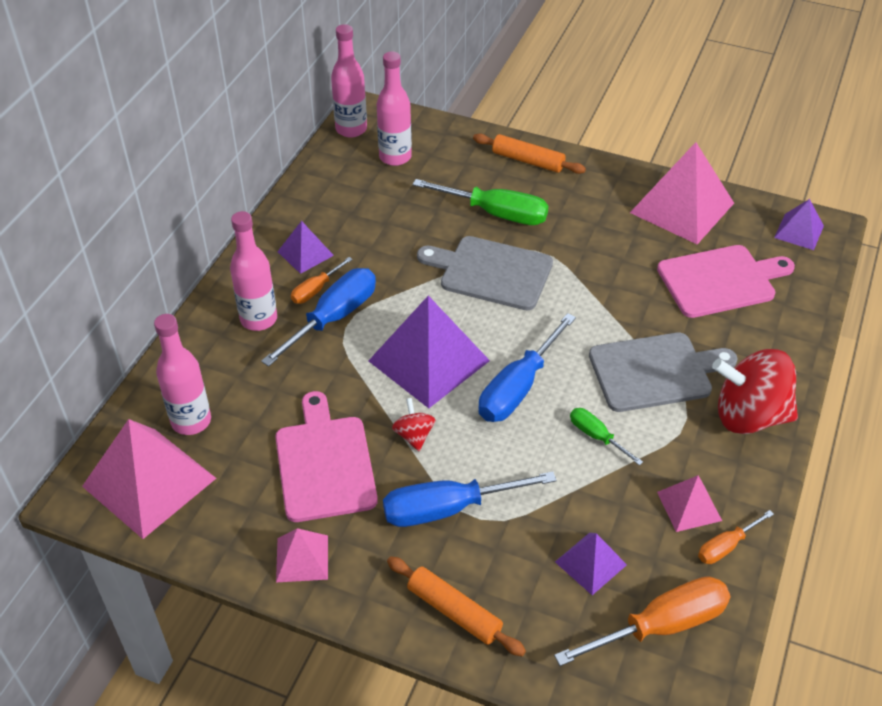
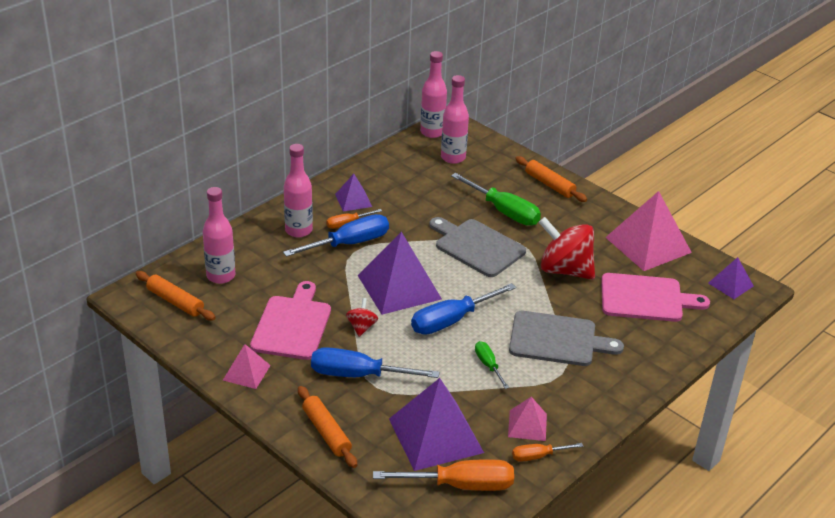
camera: 20 degrees right, 10 degrees down
(149, 482) = (175, 302): pink pyramid -> orange rolling pin
(590, 563) = (435, 435): purple pyramid -> purple pyramid, size x1.95
(749, 416) = (609, 386): red spinning top -> red spinning top (565, 270)

